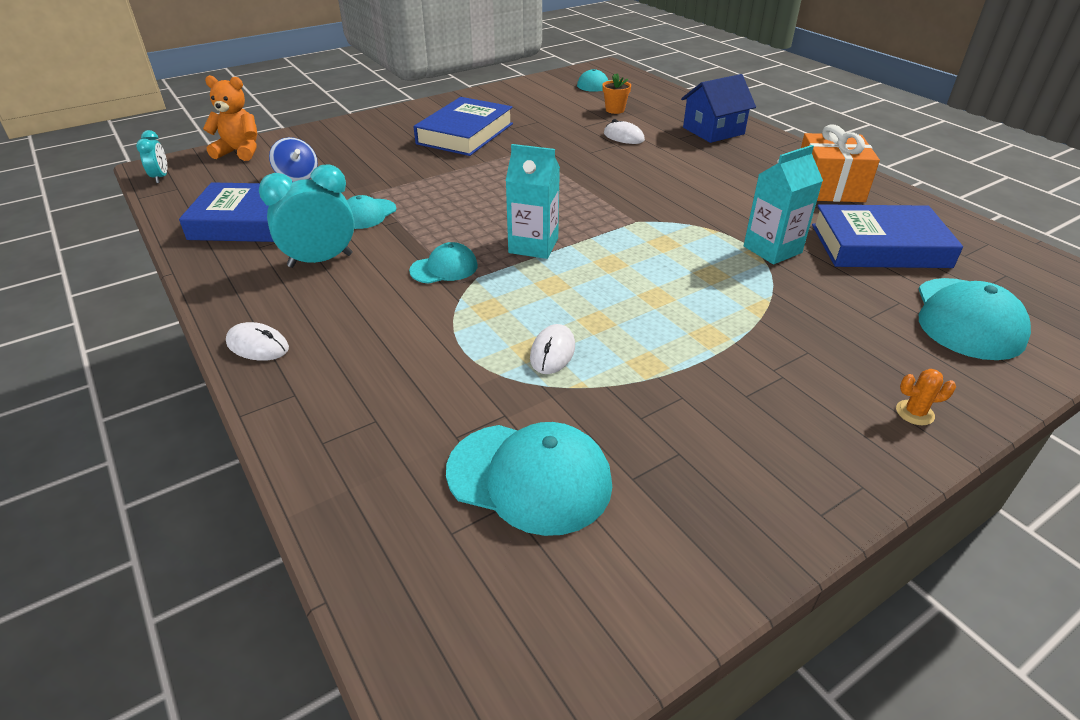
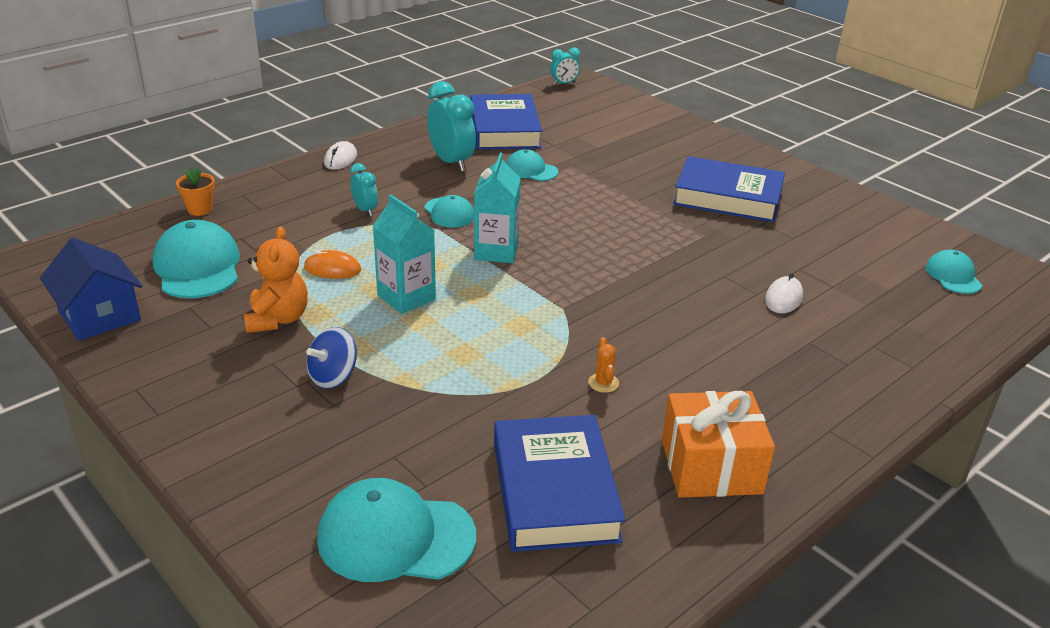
camera: 80 degrees right, 5 degrees down
(240, 152) = (624, 102): orange teddy bear -> orange teddy bear (278, 319)
(297, 177) = (588, 132): blue spinning top -> blue spinning top (333, 377)
(416, 326) = (365, 210): none -> turquoise clock
(529, 477) = (197, 267): turquoise cap -> turquoise cap turned 150 degrees clockwise
(552, 352) = (332, 269): white mouse -> orange mouse
(615, 110) = (871, 291): orange flower pot -> orange flower pot (200, 209)
(713, 131) = (853, 373): blue house -> blue house (99, 315)
(772, 249) = (523, 399): turquoise carton -> turquoise carton (406, 297)
(914, 413) = (239, 460): orange cactus -> orange cactus (603, 383)

